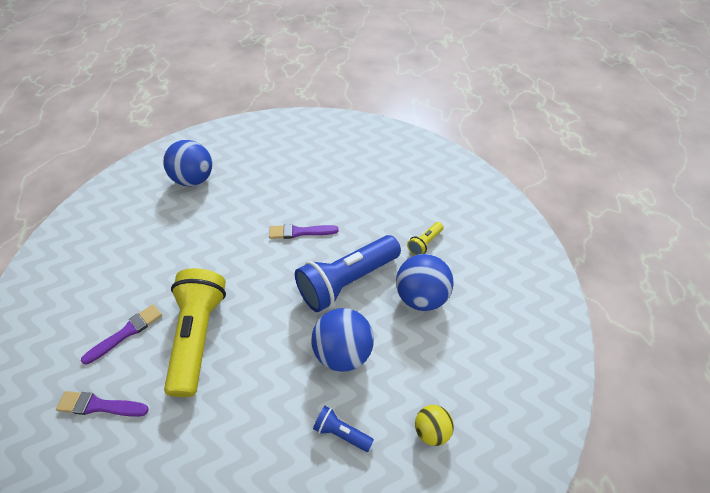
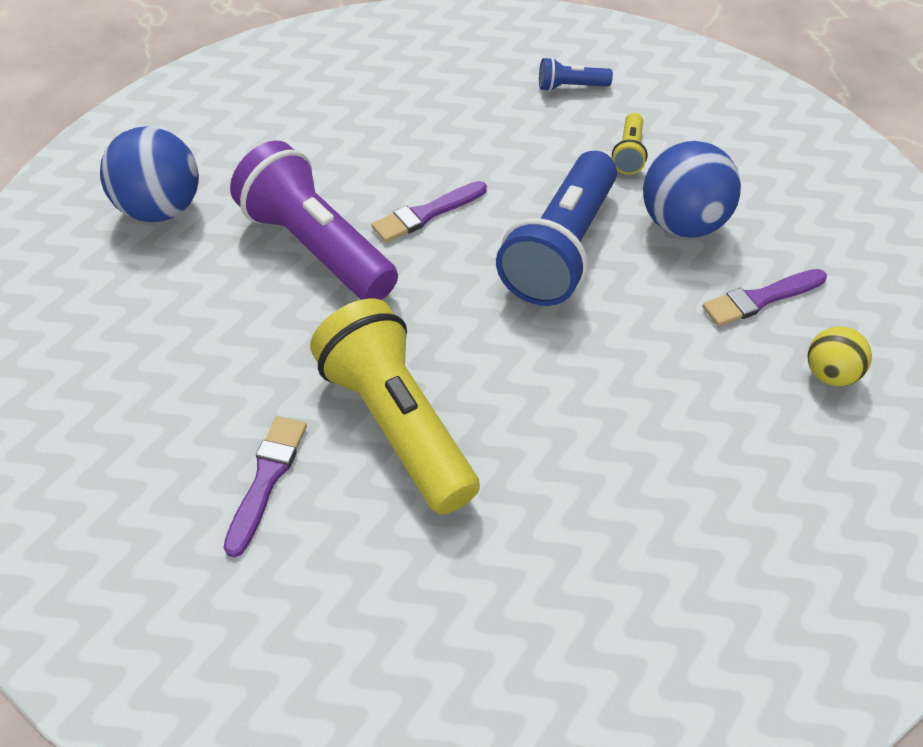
camera: 30 degrees left, 0 degrees up
(99, 405) = (324, 595): purple brush -> purple brush (760, 299)
(239, 227) = (317, 248): none -> purple flashlight
(341, 432) = (721, 436): blue flashlight -> blue flashlight (570, 87)
(343, 352) = (637, 341): blue ball -> none

